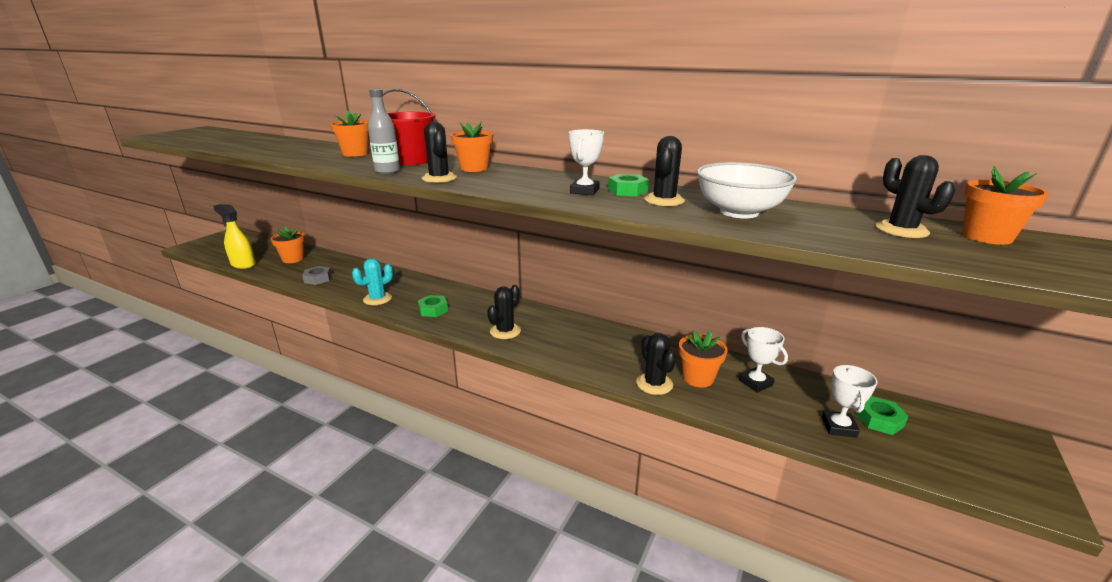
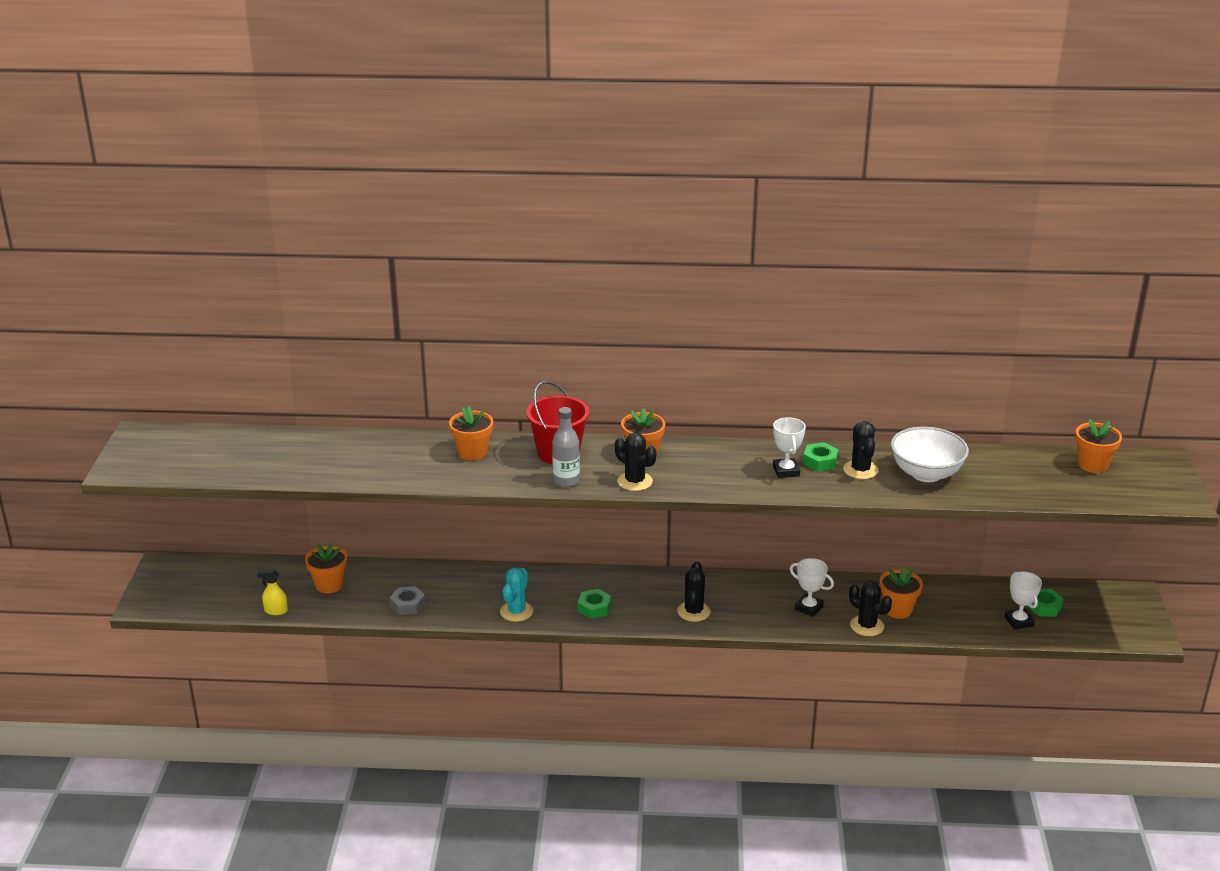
camera: 25 degrees left, 5 degrees up
(243, 264) = (276, 611): yellow spray bottle -> yellow spray bottle, size x0.58
(755, 383) = (944, 600): white trophy -> white trophy (809, 608)
(901, 230) = (1041, 470): black cactus -> none

